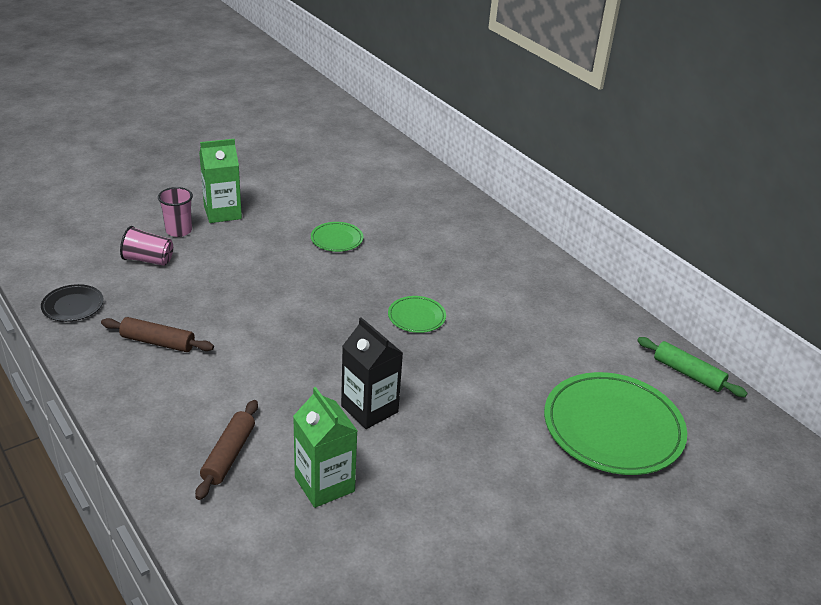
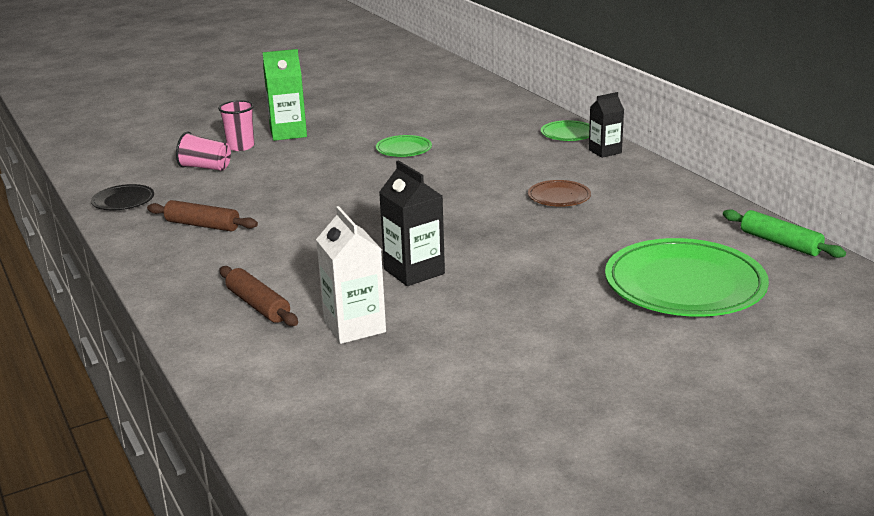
camera: 10 degrees right, 10 degrees down
(229, 455) = (258, 305): brown rolling pin -> brown rolling pin turned 60 degrees counterclockwise
(324, 484) = (354, 327): green carton -> white carton
(416, 317) = (478, 204): green plate -> green plate (568, 134)
(488, 309) = (559, 197): none -> brown plate
(522, 248) = (605, 151): none -> black carton

